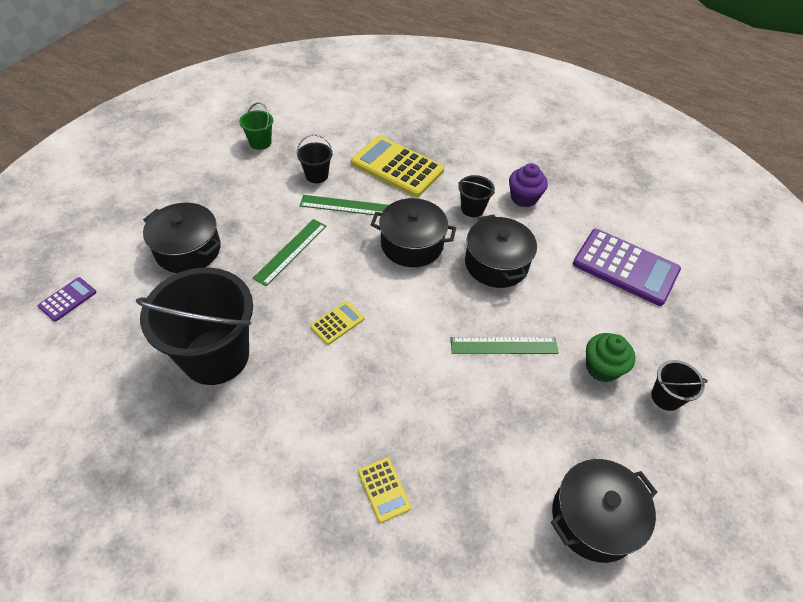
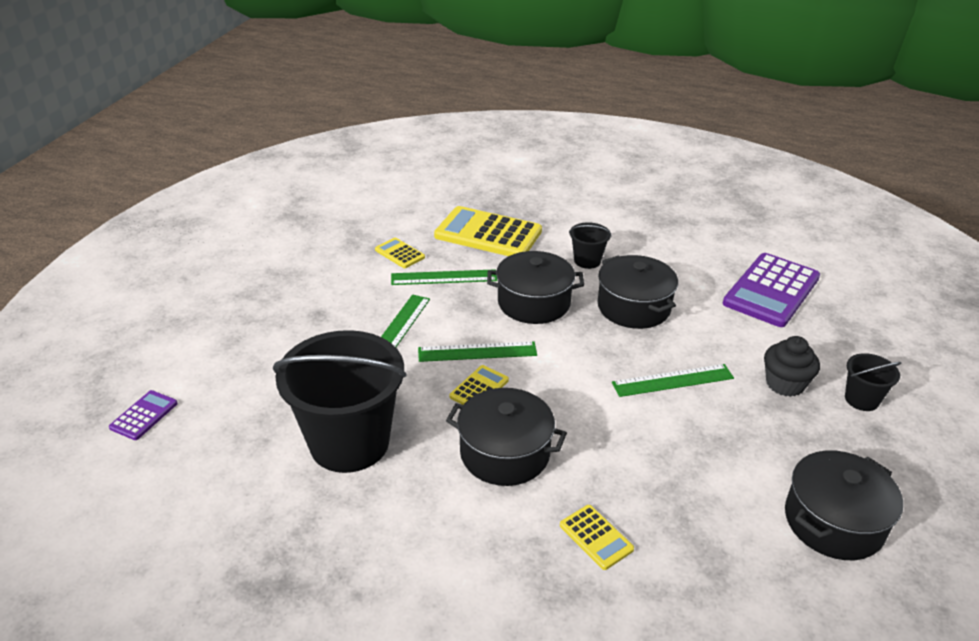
camera: 10 degrees left, 15 degrees down
(188, 250) = (275, 345): black pot -> black pot (505, 453)
(260, 142) = (321, 231): green bucket -> none
(317, 175) = (399, 253): black bucket -> yellow calculator
(348, 286) = (477, 352): none -> green ruler
(523, 198) = (638, 244): purple cupcake -> none
(602, 368) = (785, 384): green cupcake -> black cupcake
(625, 267) = (771, 290): purple calculator -> purple calculator turned 105 degrees clockwise

